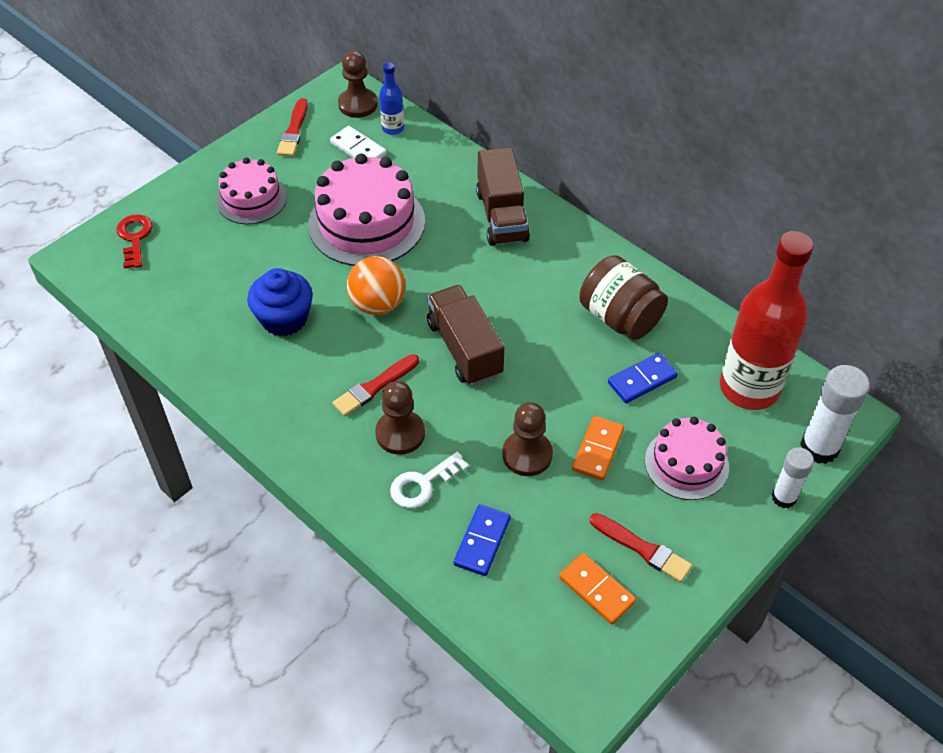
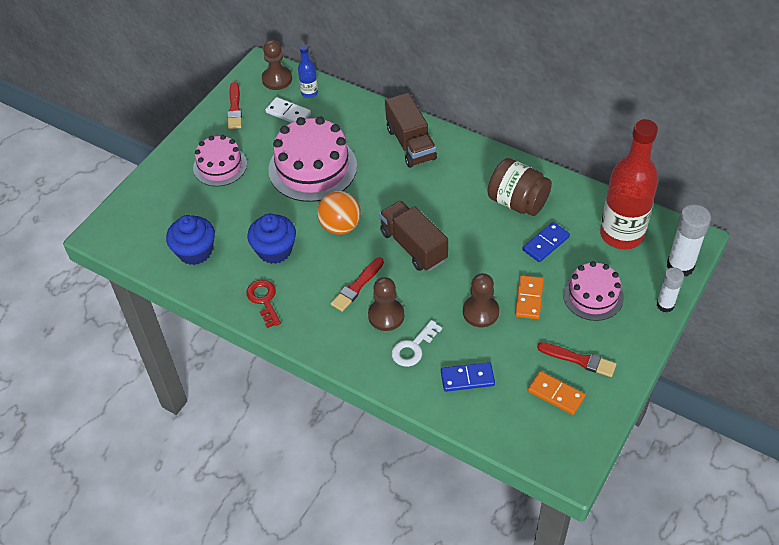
camera: 10 degrees left, 0 degrees up
(135, 238) = (141, 212): red key -> red key (264, 300)
(184, 301) = (195, 251): none -> blue cupcake
(482, 542) = (467, 378): blue domino -> blue domino turned 75 degrees clockwise

